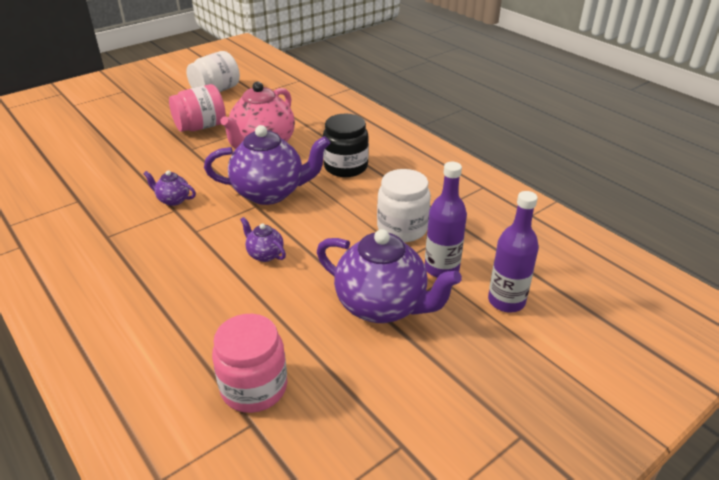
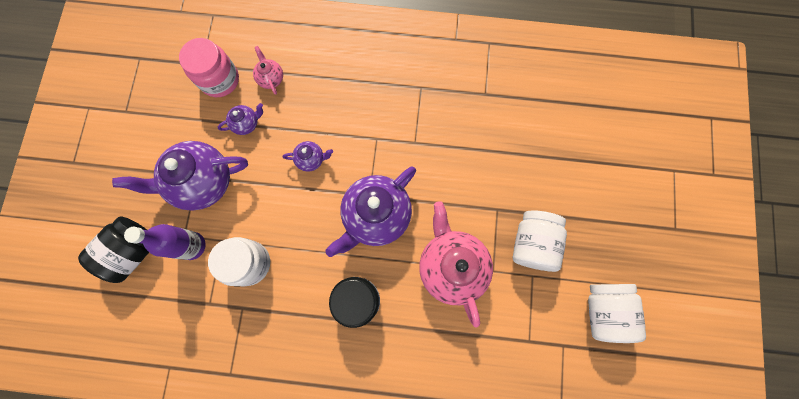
camera: 135 degrees right, 40 degrees up
(173, 200) = (428, 149): purple teapot -> purple teapot (246, 124)
(201, 127) = (532, 243): pink jar -> white jar
(204, 343) = (271, 78): none -> pink teapot
(506, 301) = (133, 251): purple bottle -> black jar

